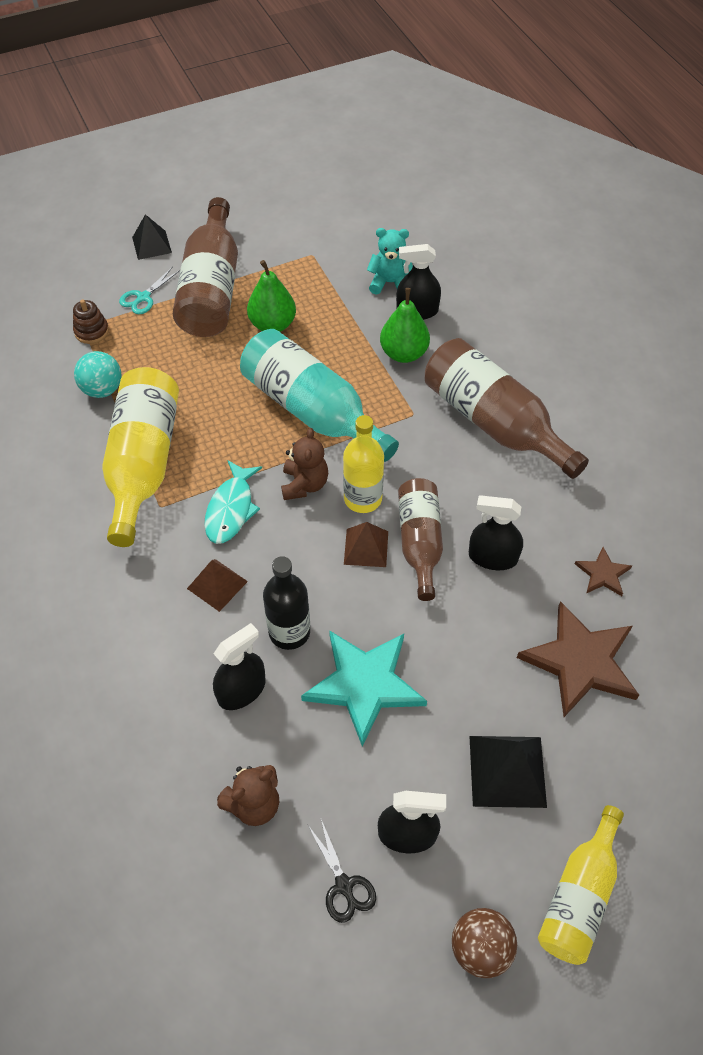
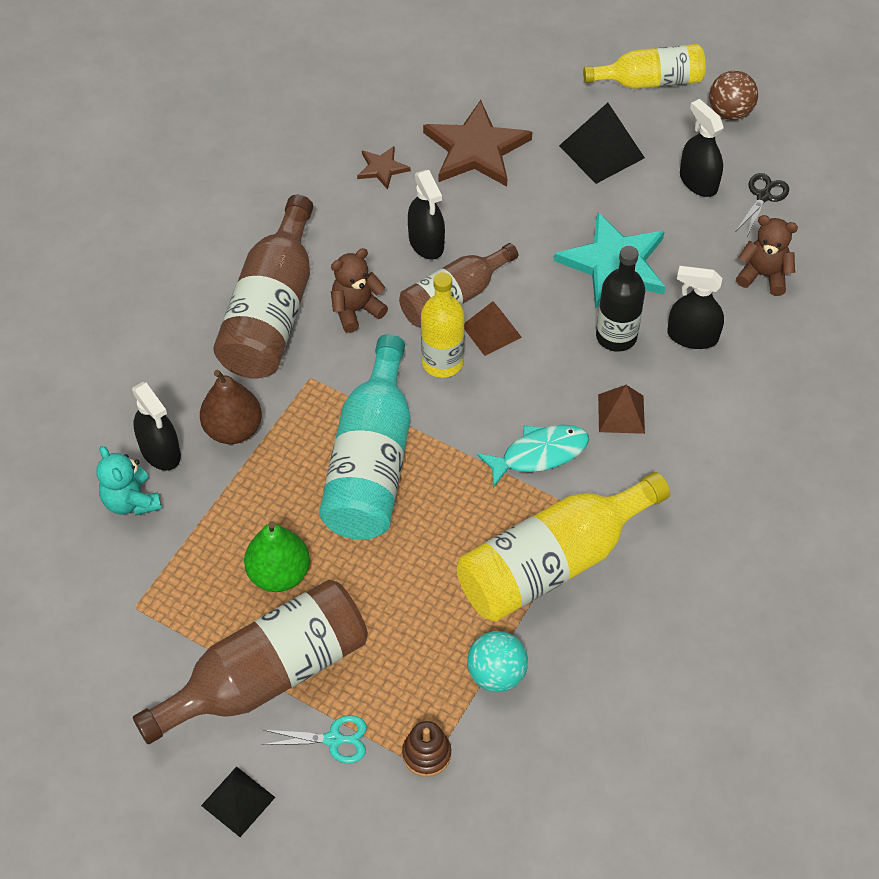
camera: 125 degrees left, 0 degrees up
(304, 484) = (464, 415): brown teddy bear -> brown teddy bear (356, 310)
(404, 353) = (233, 429): green pear -> brown pear

